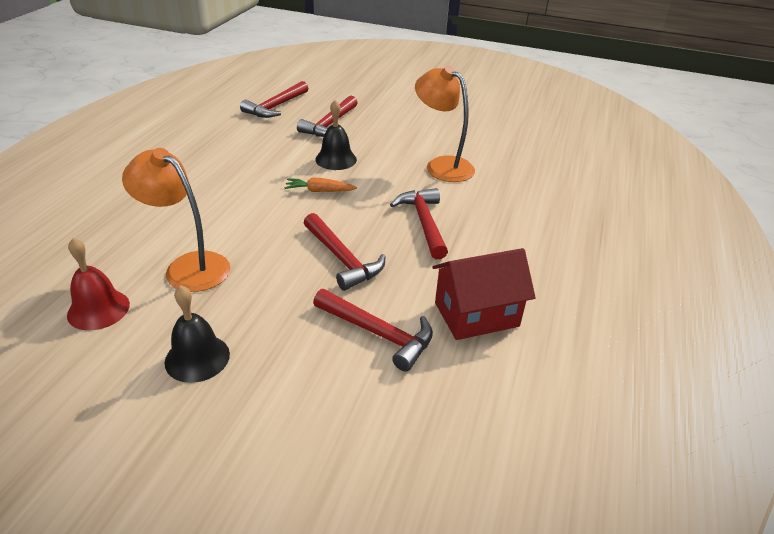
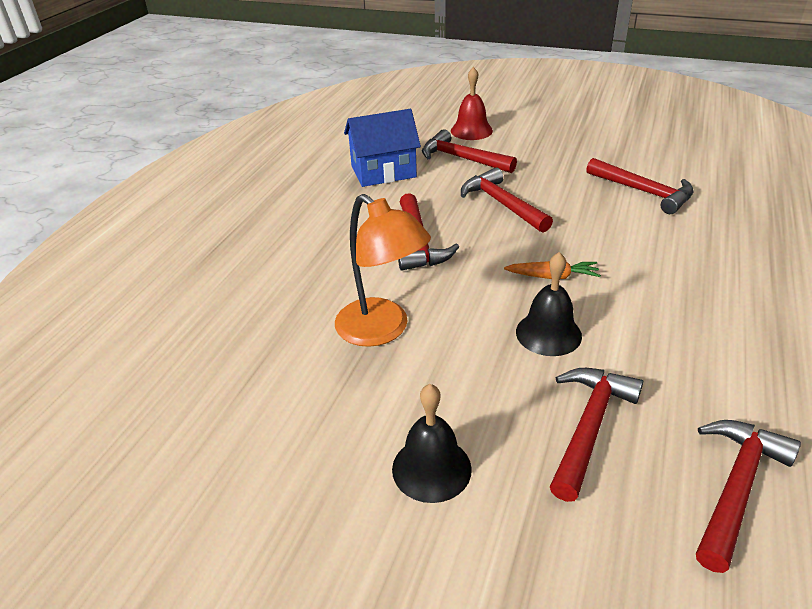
camera: 175 degrees left, 0 degrees up
(98, 309) = (687, 162): red bell -> red bell (471, 130)
(188, 266) = (644, 192): orange lamp -> red hammer
(197, 358) = (587, 142): black bell -> black bell (431, 468)
(476, 314) = (383, 172): red house -> blue house

